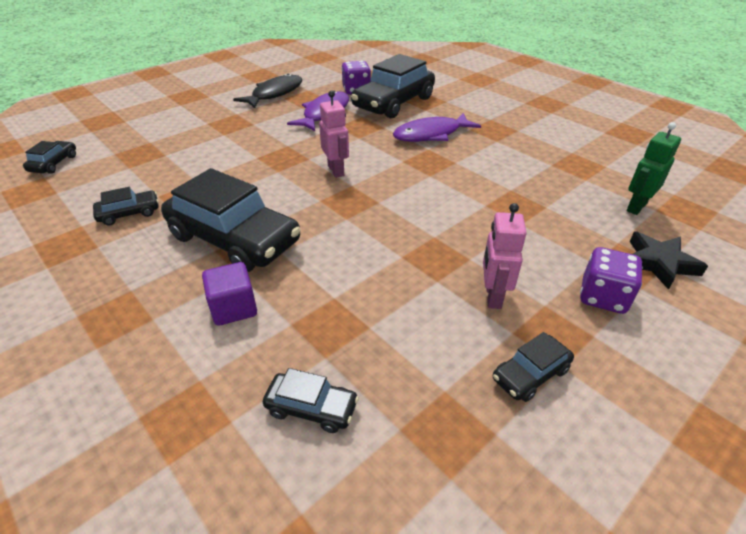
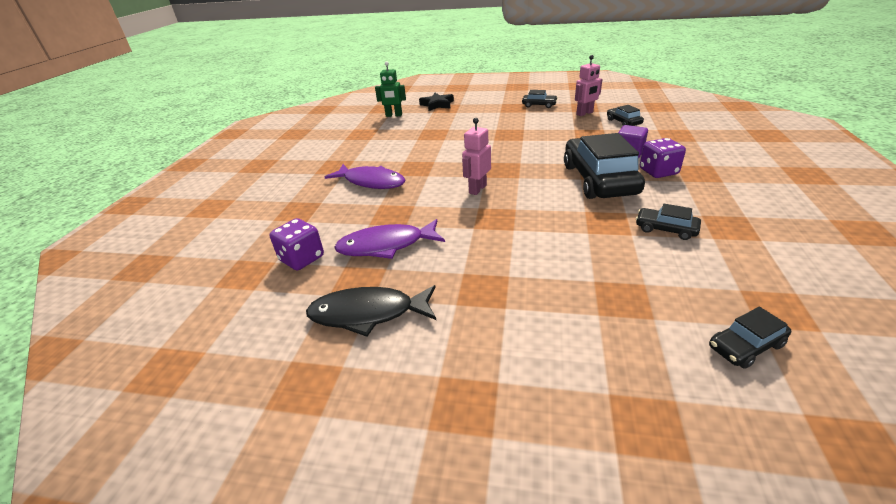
camera: 125 degrees left, 5 degrees down
(394, 103) = (319, 222): black car -> none
(492, 296) = (512, 119): pink robot -> pink robot (585, 113)
(603, 297) = (477, 106): purple dice -> purple dice (658, 172)

